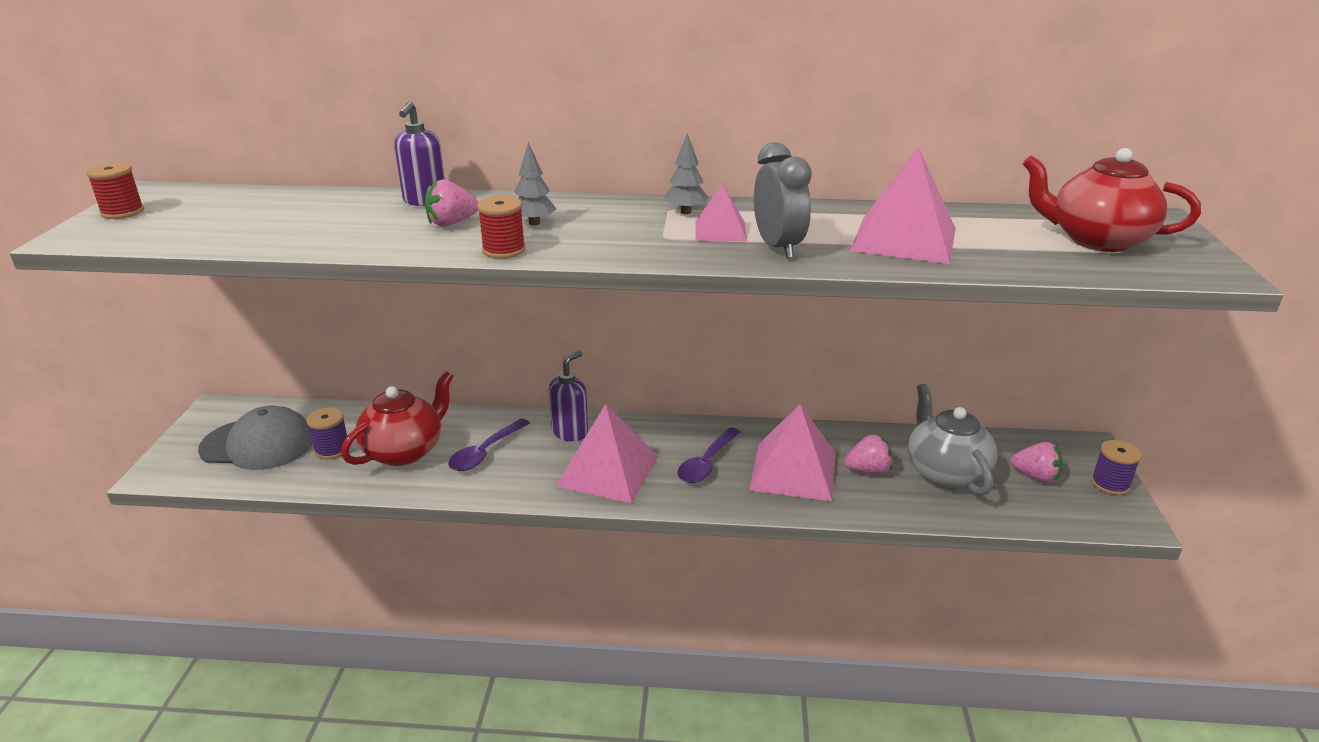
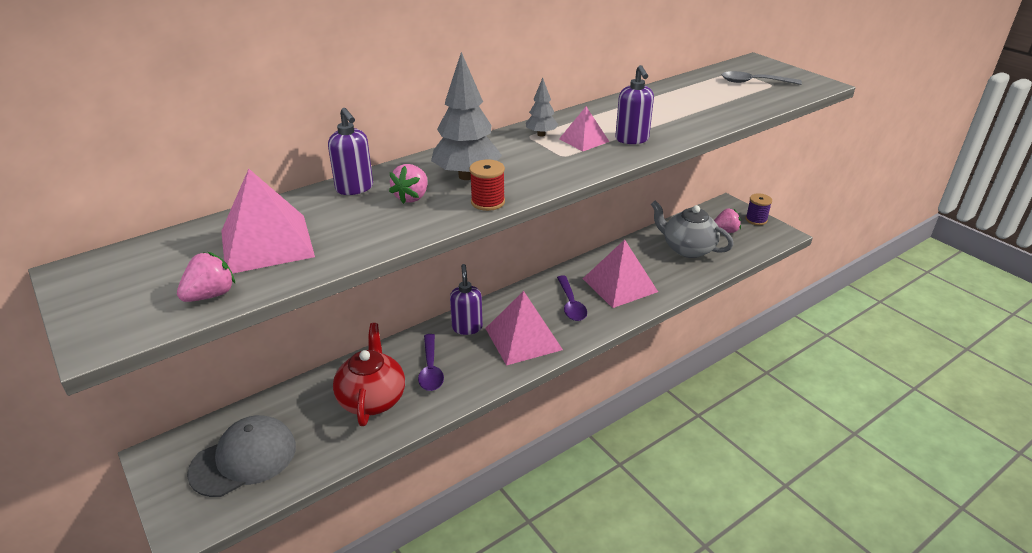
camera: 40 degrees left, 5 degrees up
(122, 212) = (96, 299): red spool -> none
(332, 449) = (314, 428): purple spool -> none
(534, 223) = (467, 176): grey tree -> grey tree, size x1.92
(778, 247) = (632, 139): grey clock -> purple soap dispenser
(868, 470) = (653, 266): pink strawberry -> pink strawberry (211, 295)
(904, 239) = (678, 112): pink pyramid -> pink pyramid (266, 243)
(1097, 240) = (754, 82): red teapot -> grey spoon

